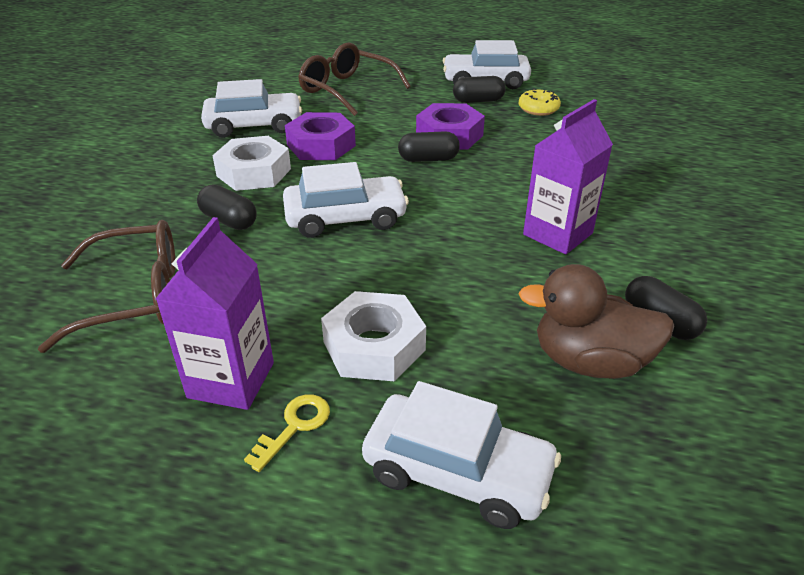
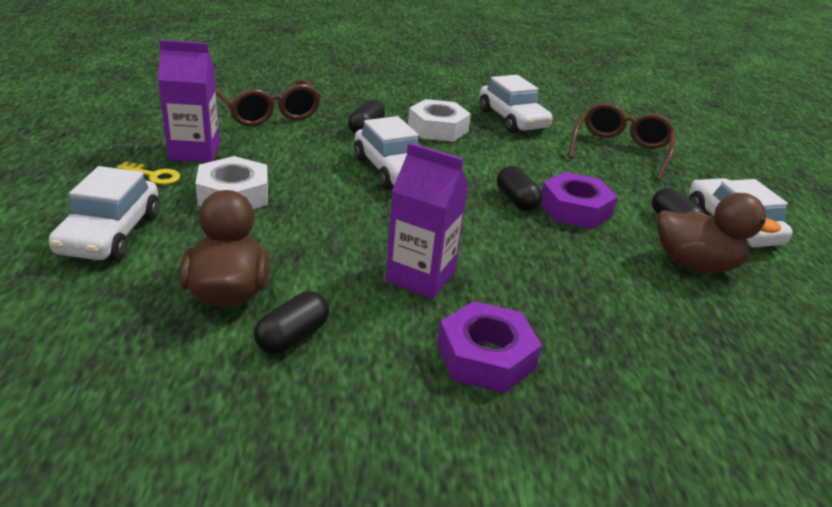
camera: 70 degrees right, 5 degrees down
(321, 145) = (501, 149): purple nut -> purple nut (486, 357)
(538, 109) = (695, 264): yellow donut -> brown duck

